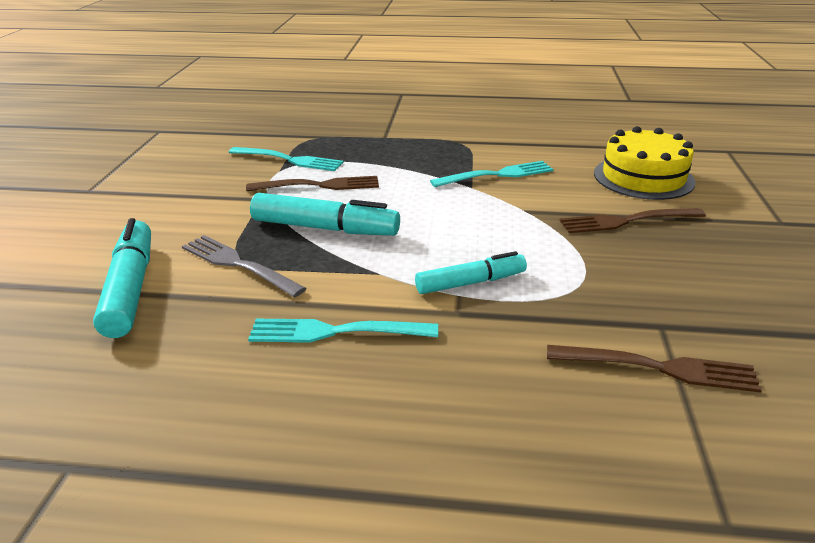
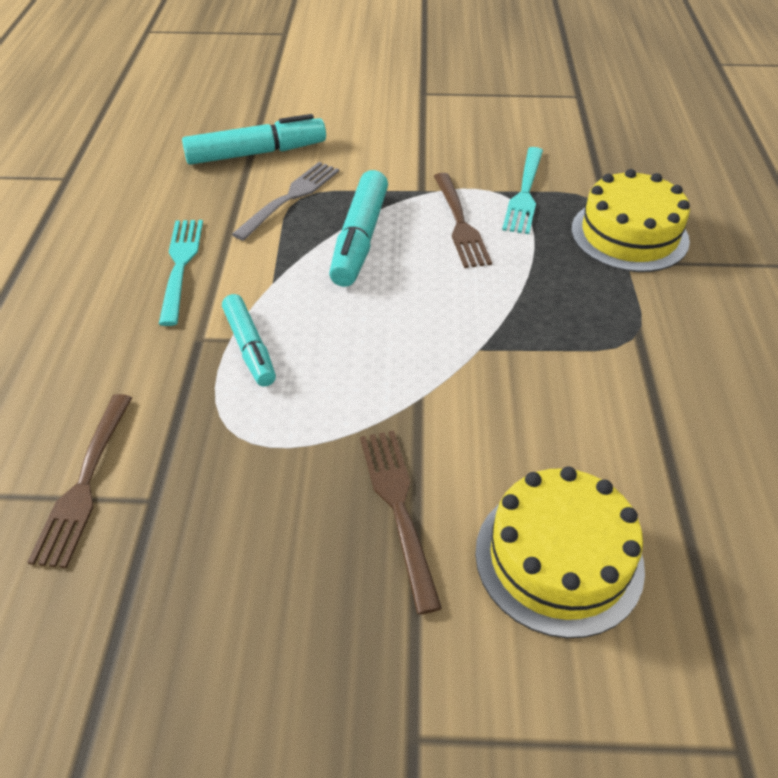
camera: 85 degrees right, 15 degrees up
(356, 133) = (629, 235): none -> yellow cake
(496, 175) = (525, 374): turquoise fork -> none

